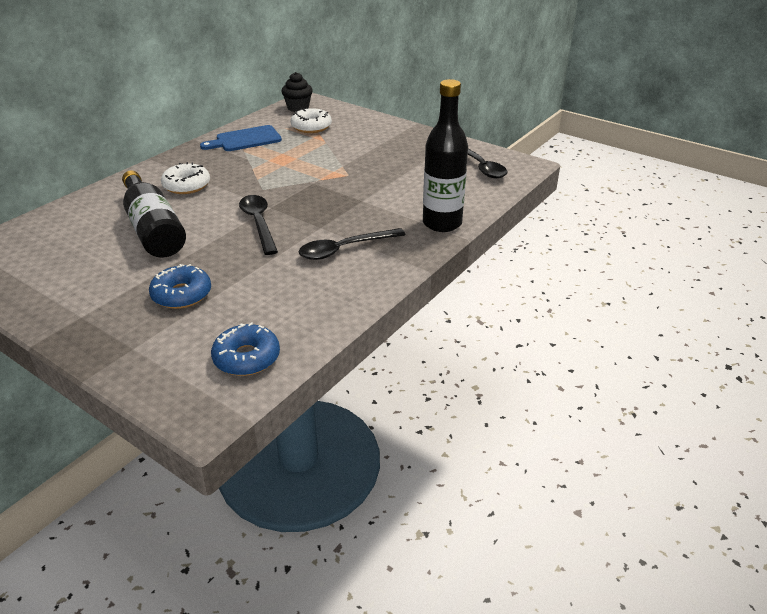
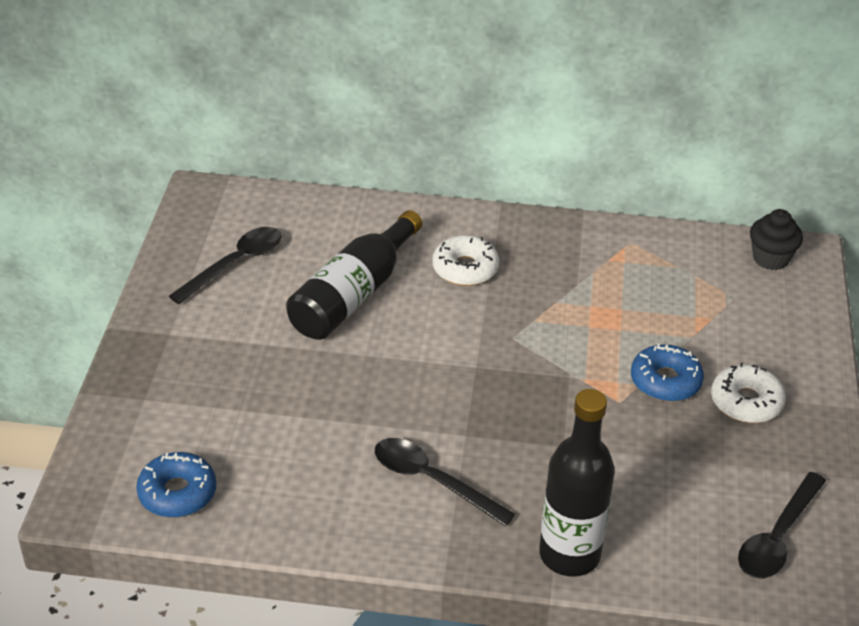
camera: 60 degrees right, 5 degrees up
(182, 294) = (250, 386): blue donut -> blue donut (665, 381)
(245, 139) = (625, 256): blue cutting board -> none
(259, 223) = (431, 375): black spoon -> black spoon (235, 264)
(311, 127) = (724, 300): white donut -> white donut (746, 402)

